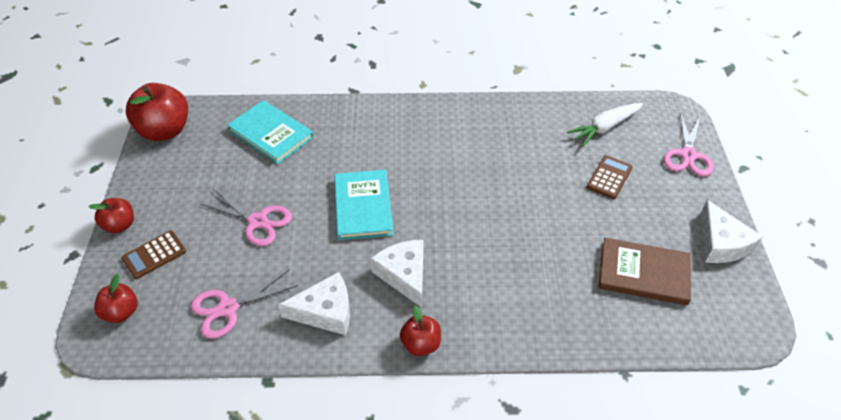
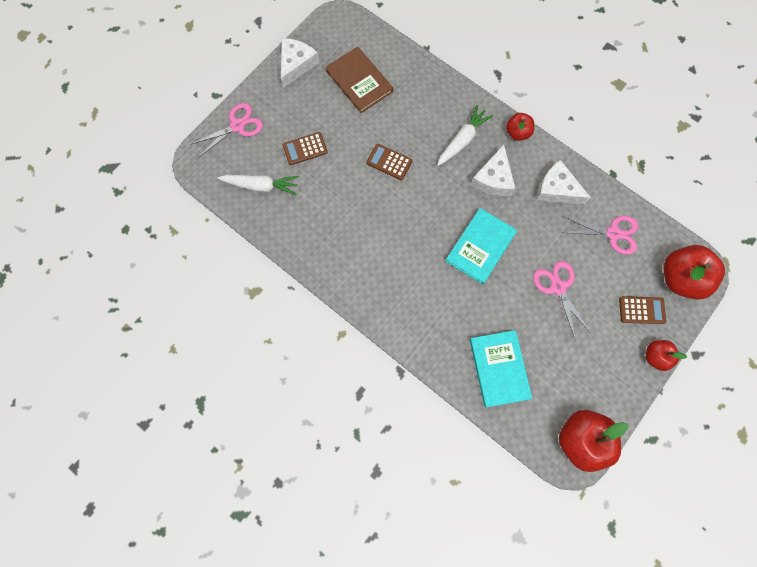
camera: 140 degrees left, 25 degrees up
(121, 312) = (680, 278): red apple -> red apple, size x1.81
(473, 291) = (462, 140): none -> white carrot
(523, 219) = (389, 162): none -> brown calculator

